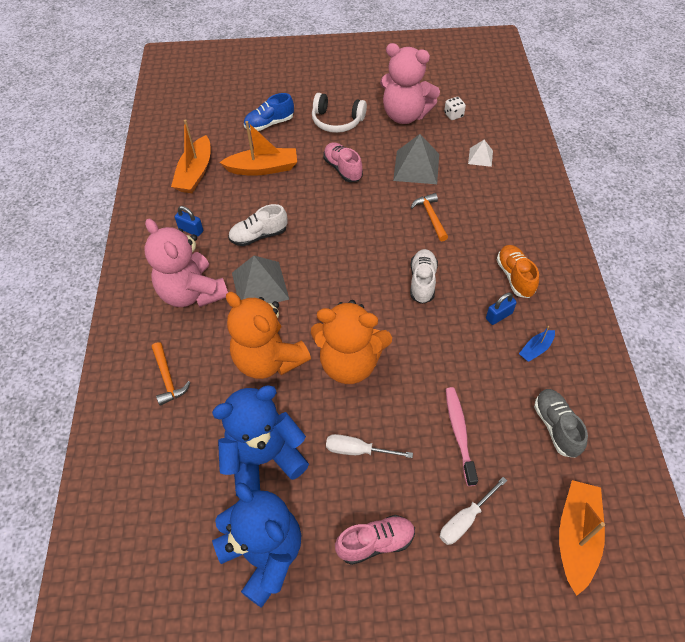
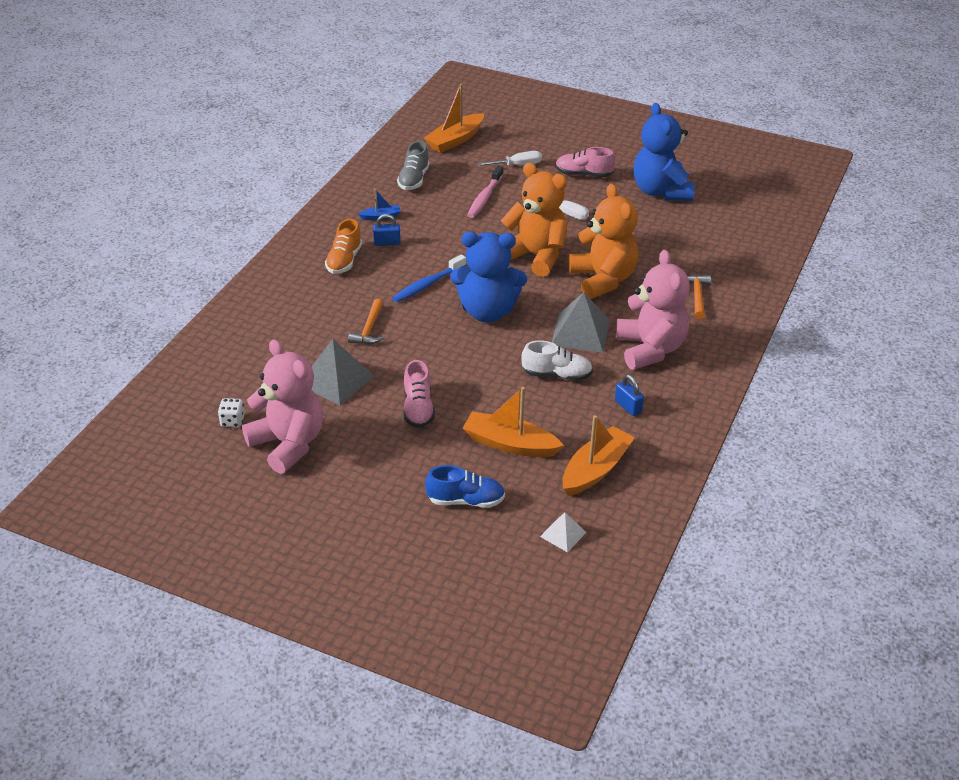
camera: 155 degrees left, 15 degrees down
(263, 458) = (638, 230): blue teddy bear -> blue teddy bear (487, 311)
(337, 121) = (377, 469): white headphones -> none
(422, 282) = (427, 284): white shoe -> blue toothbrush
(480, 157) = (258, 364): white pyramid -> white pyramid (563, 534)

